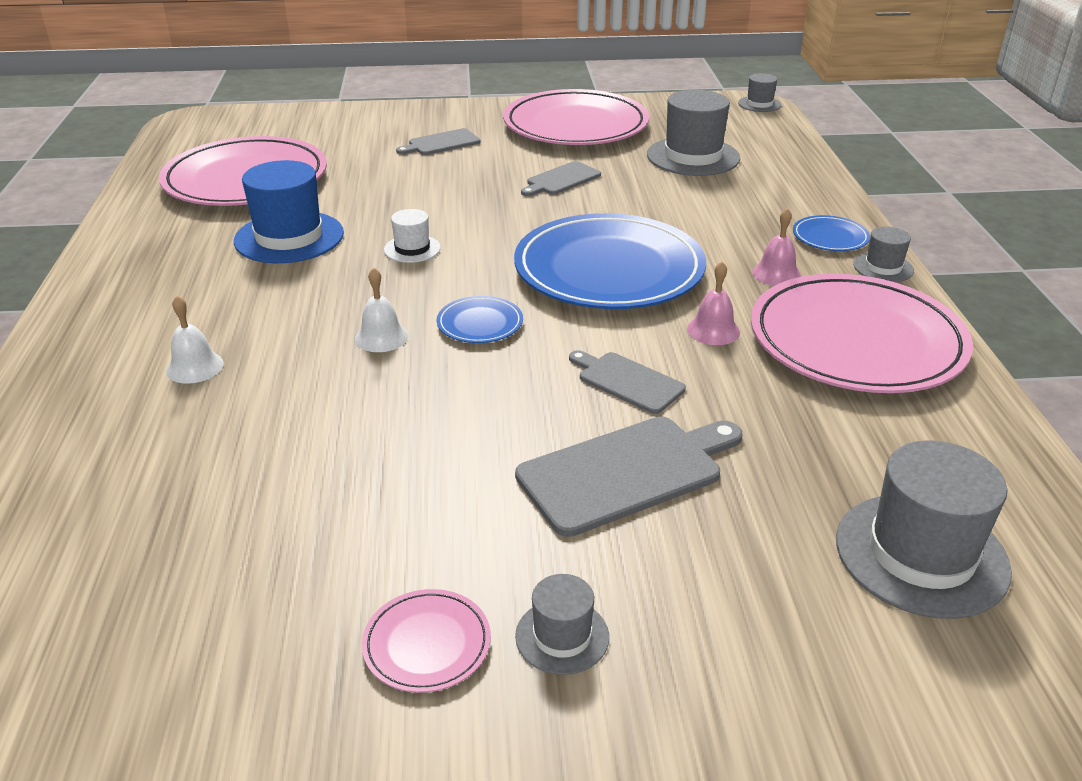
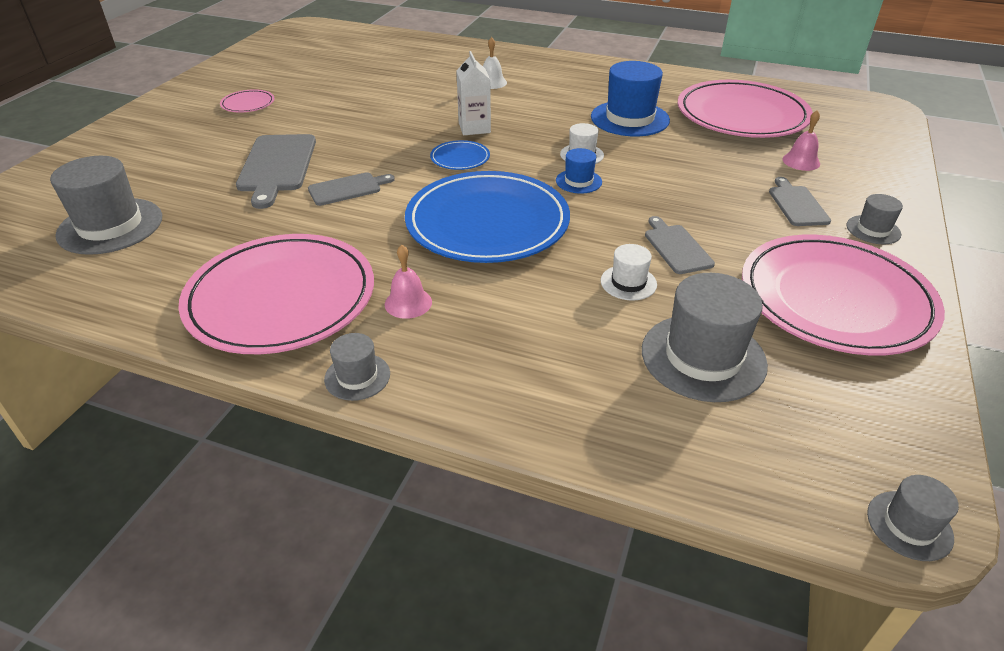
camera: 115 degrees right, 5 degrees up
(381, 337) = (474, 128): white bell -> white carton
(478, 239) = (578, 181): none -> blue hat
(562, 636) = (212, 127): grey hat -> grey hat (873, 230)
(635, 190) = (628, 283): none -> white hat
(713, 330) = (364, 239): pink bell -> pink bell (801, 161)
(830, 237) = (441, 371): blue plate -> none

